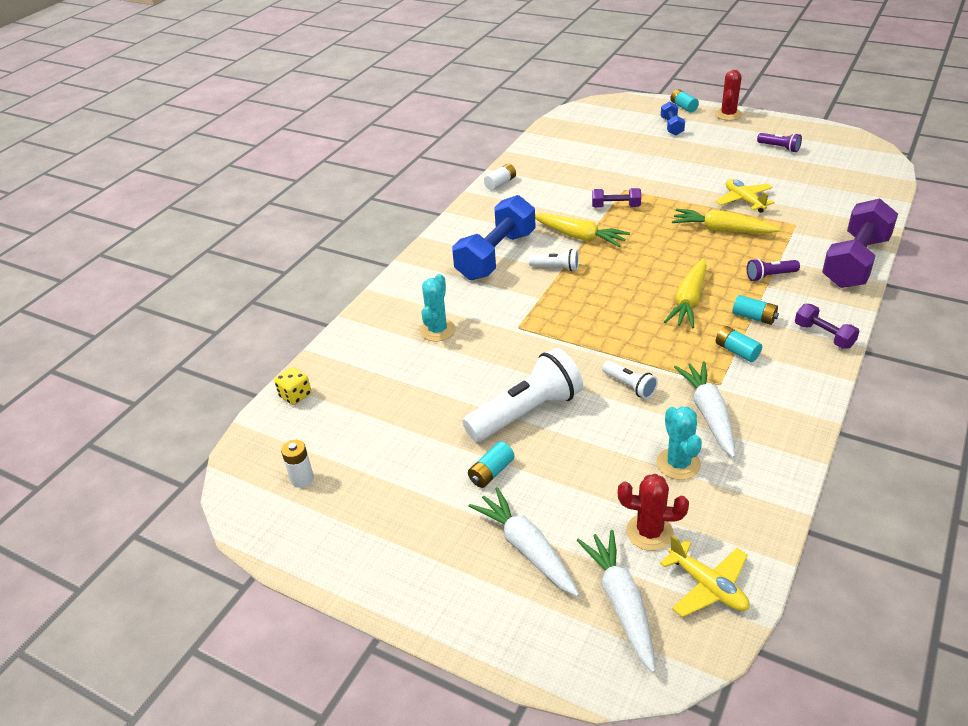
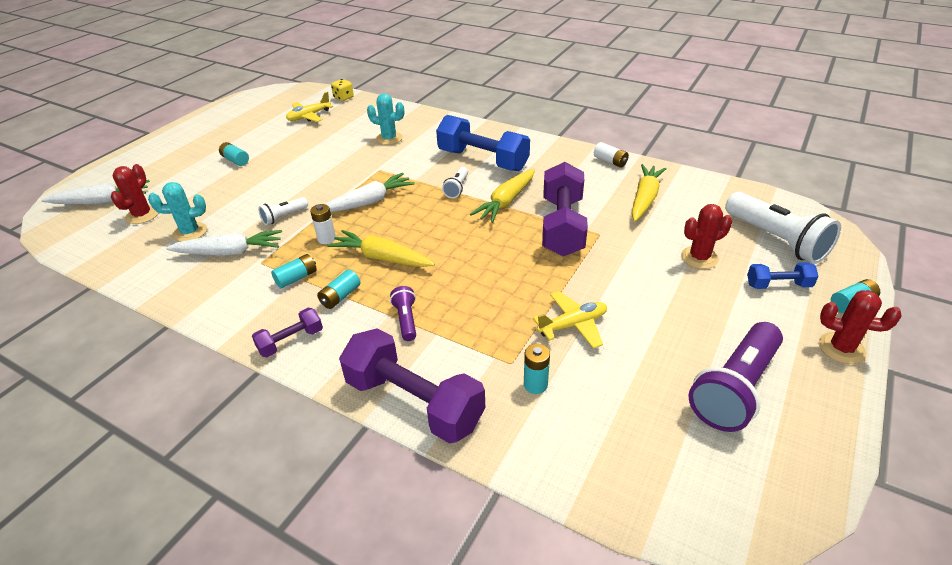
camera: 90 degrees right, 0 degrees up
(302, 479) = (271, 105): white battery -> white battery (326, 239)
(526, 412) = (282, 172): white flashlight -> white flashlight (776, 240)
(526, 548) = (167, 172): white carrot -> white carrot (368, 202)
(616, 206) = (562, 226): purple dumbbell -> purple dumbbell, size x2.02
(647, 151) = (699, 258): none -> red cactus
(707, 586) = (84, 234): yellow plane -> yellow plane (309, 116)
(722, 230) = (505, 297): yellow carrot -> yellow carrot (644, 199)
(779, 148) = (735, 389): purple flashlight -> purple flashlight, size x2.07
(811, 214) = (535, 384): none -> turquoise battery

